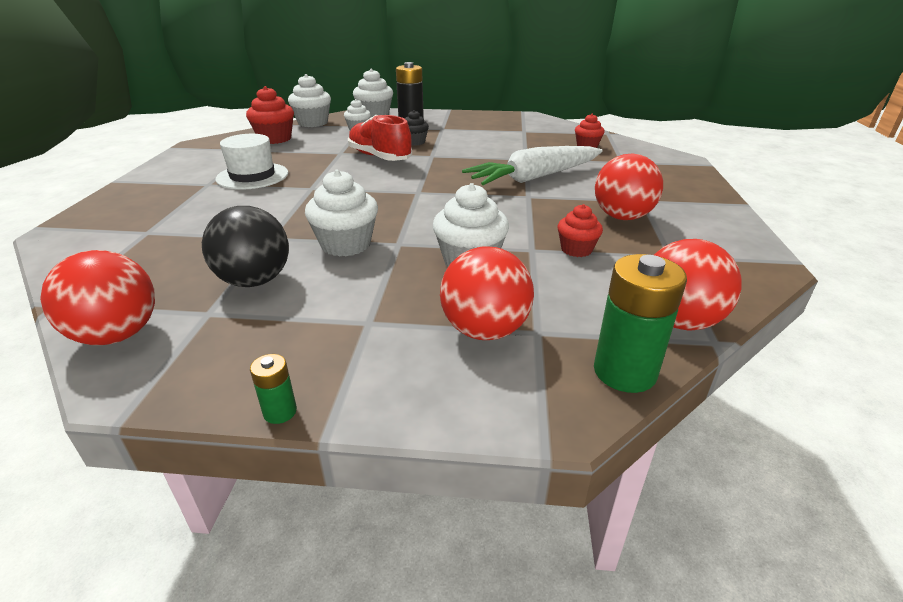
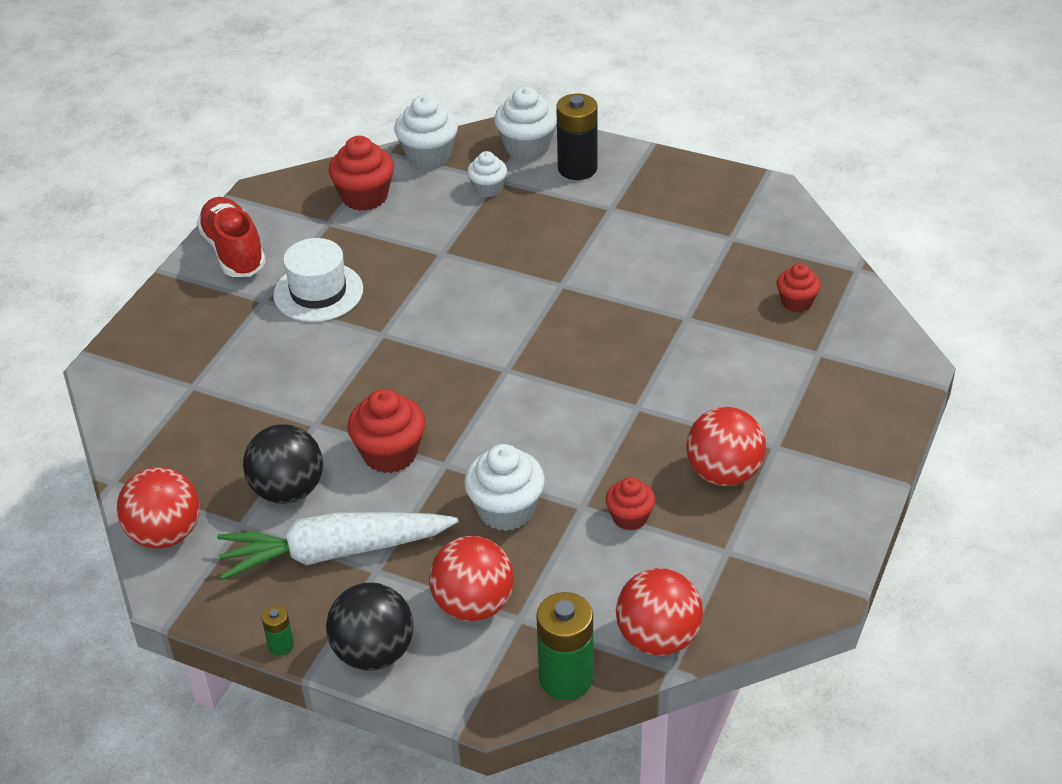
camera: 20 degrees right, 10 degrees up
(346, 244) = (390, 454): white cupcake -> red cupcake
(380, 157) = (490, 276): red shoe -> red shoe (234, 252)
(399, 394) = (373, 652): none -> black ball
(415, 142) = (553, 243): black cupcake -> none
(535, 178) = (670, 368): white carrot -> white carrot (335, 552)

